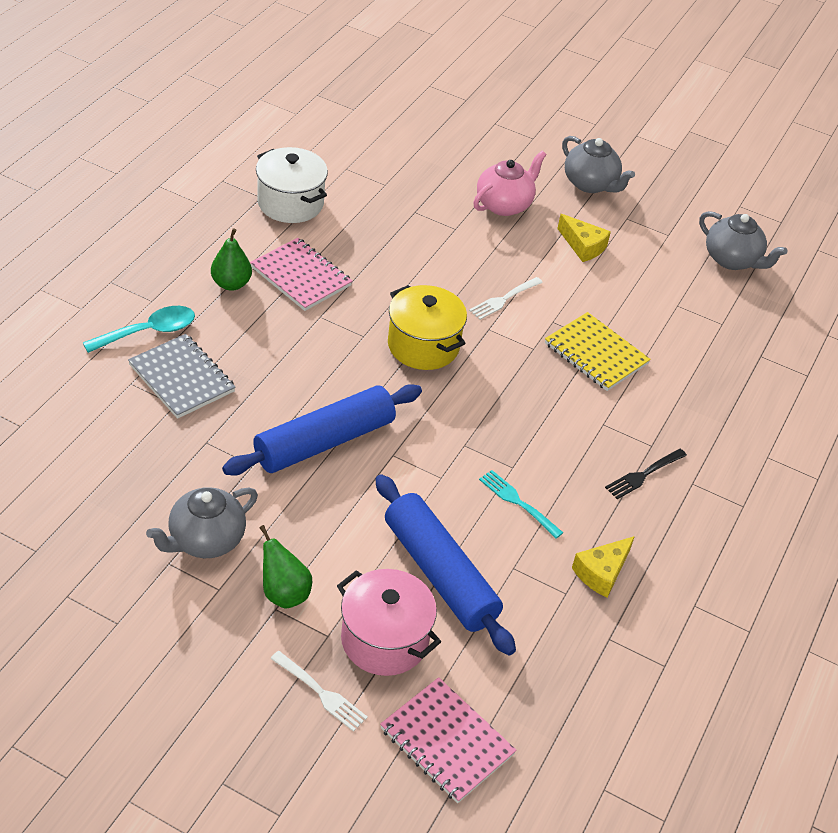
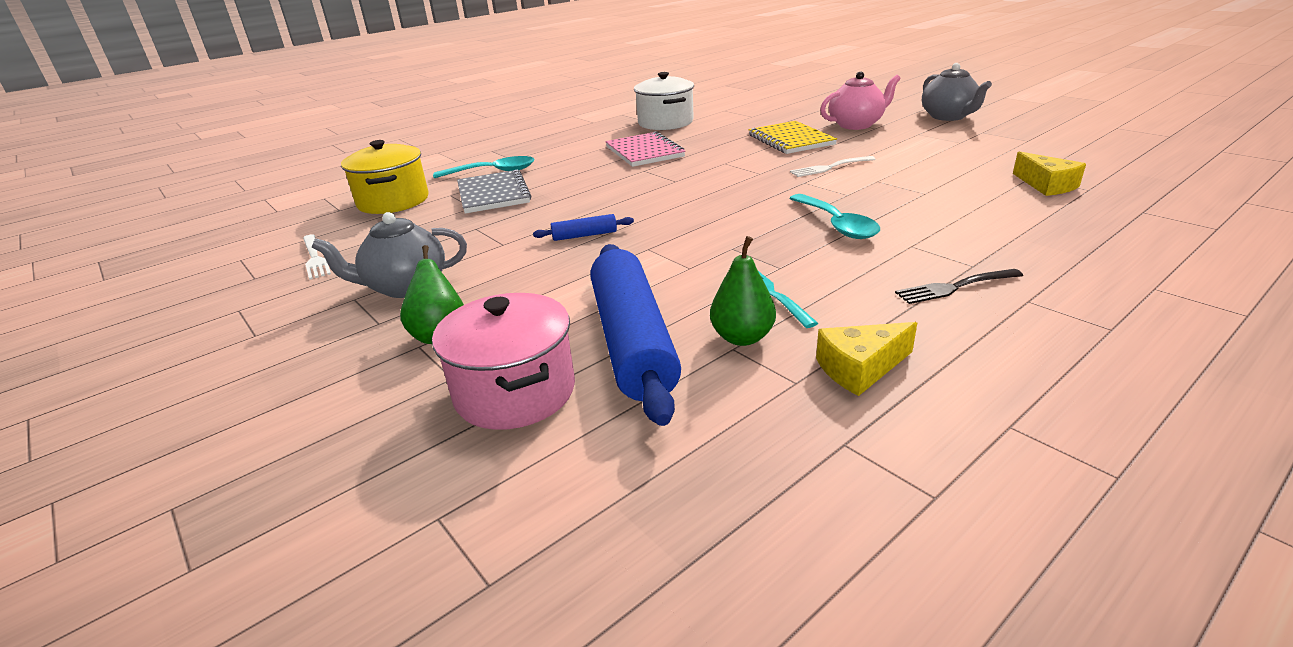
camera: 30 degrees right, 15 degrees down
(231, 284) = (583, 154): green pear -> green pear (742, 337)
(320, 692) = (389, 432): white fork -> white fork (314, 258)
(324, 441) = (584, 235): blue rolling pin -> blue rolling pin, size x0.42
(423, 345) = (729, 188): yellow pot -> yellow pot (393, 201)
(447, 741) = (505, 527): pink notebook -> none
(538, 399) = (836, 224): none -> turquoise spoon
(583, 246) = (929, 144): yellow cheese -> yellow cheese (1046, 185)
(596, 354) = (919, 200): yellow notebook -> yellow notebook (791, 140)
(732, 260) = (1105, 154): grey teapot -> none

